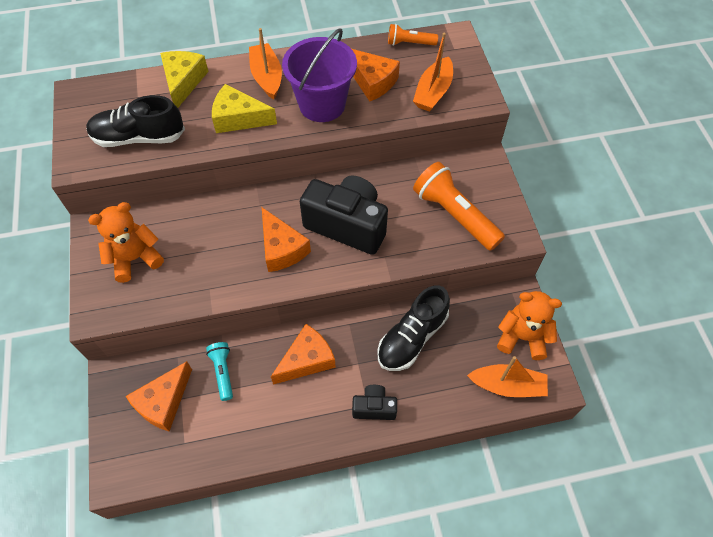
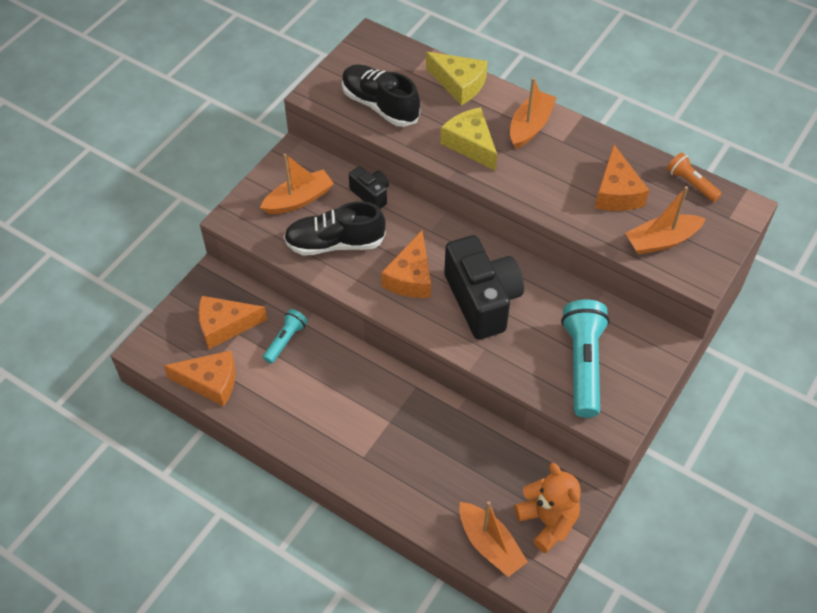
camera: 45 degrees right, 5 degrees down
(135, 258) = (299, 200): orange teddy bear -> orange boat
(183, 82) = (459, 84): yellow cheese -> yellow cheese turned 75 degrees clockwise
(307, 360) = (354, 384): orange cheese -> orange cheese (210, 382)
(322, 104) = (550, 181): purple bucket -> none
(374, 408) = (366, 463): black camera -> black camera (371, 195)
(412, 338) = (453, 440): black shoe -> black shoe (334, 243)
(455, 215) = (583, 364): orange flashlight -> turquoise flashlight

